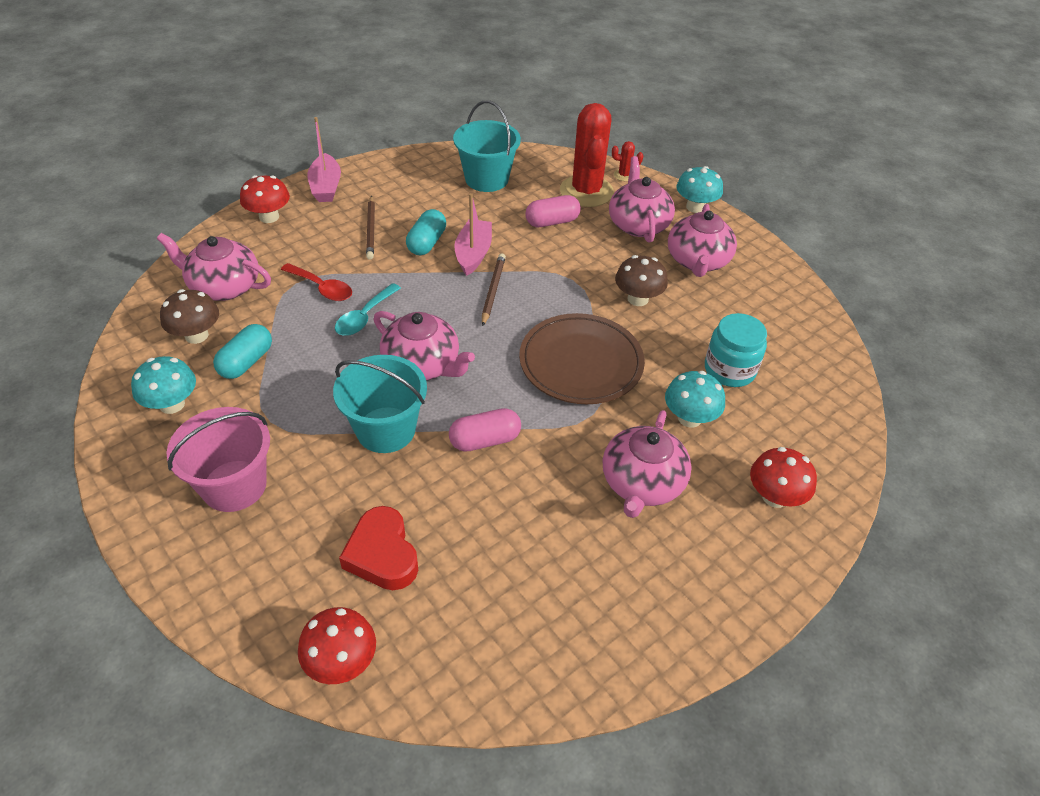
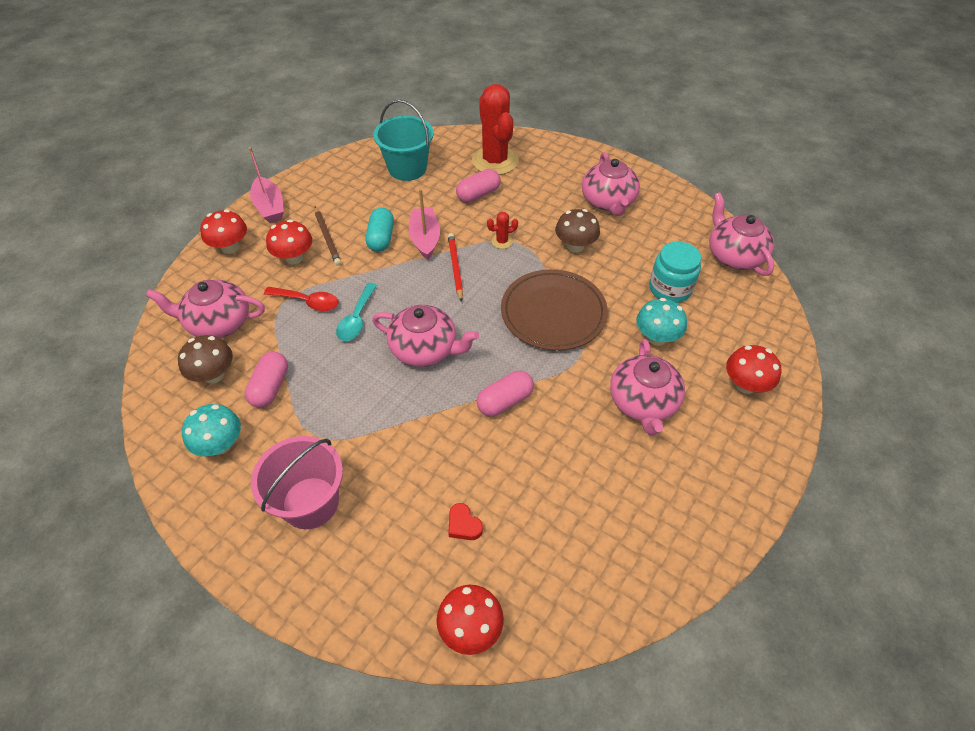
camera: 15 degrees left, 5 degrees up
(246, 362) = (270, 387): turquoise capsule -> pink capsule
(328, 241) = (294, 257): none -> red mushroom
(382, 554) = (463, 525): red heart -> red heart, size x0.53
(386, 430) = (419, 415): turquoise bucket -> none
(493, 290) = (455, 267): brown pencil -> red pencil
(624, 175) = (519, 139): red cactus -> red cactus (502, 241)
(638, 224) = (549, 181): pink teapot -> pink teapot (734, 255)
(695, 207) = (587, 155): turquoise mushroom -> none

